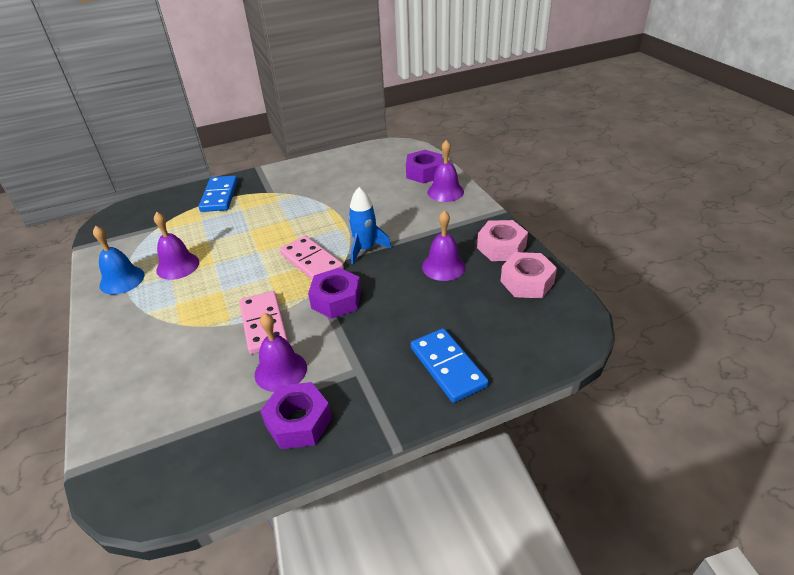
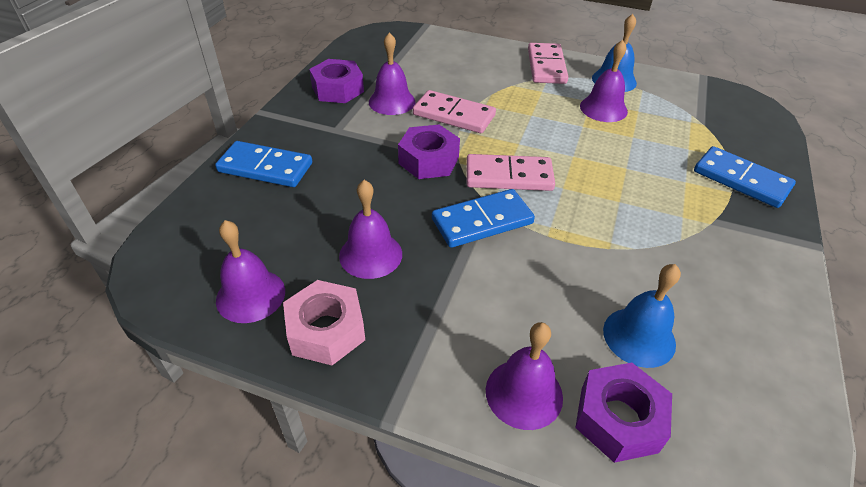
camera: 130 degrees right, 5 degrees up
(123, 323) = (546, 66): none -> pink domino
(365, 249) = (482, 221): blue rocket -> blue domino
(379, 182) = (639, 336): none -> blue bell
(527, 282) = (250, 295): pink nut -> purple bell

